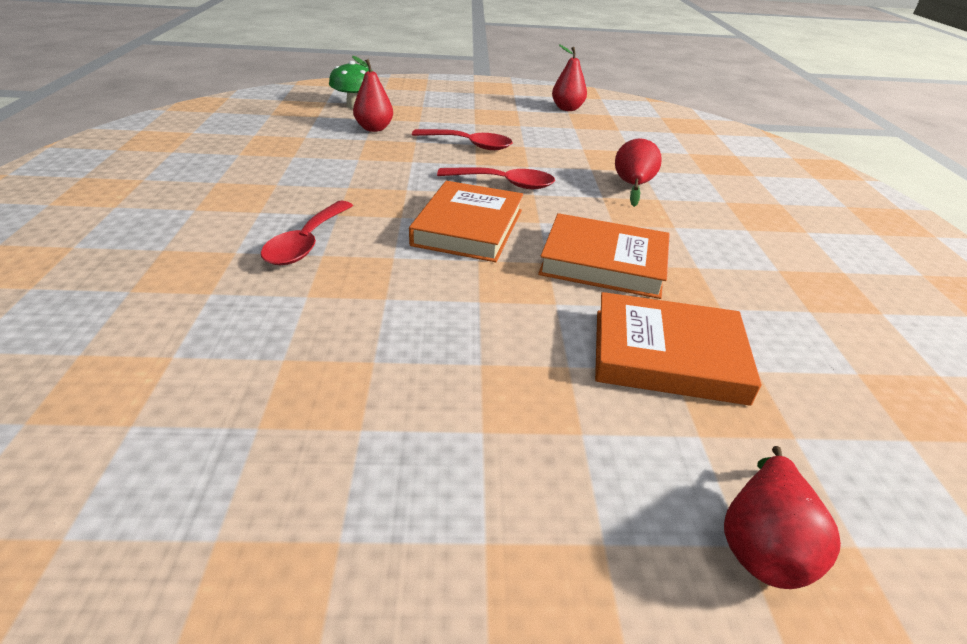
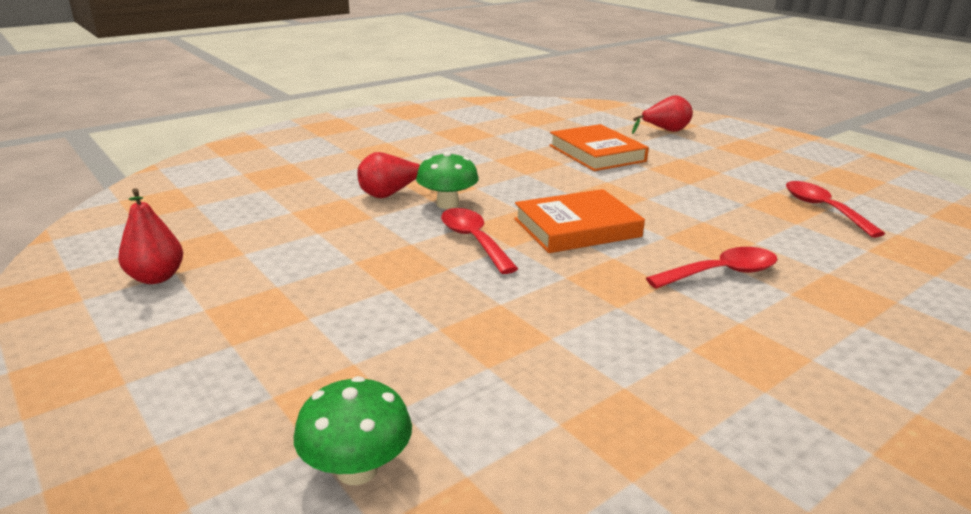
camera: 125 degrees left, 10 degrees down
(374, 128) = (441, 382): red pear -> none
(469, 145) = (399, 290): red spoon -> red spoon (823, 209)
(586, 199) = (447, 204): none -> green mushroom
(603, 262) = (537, 180): orange book -> none

